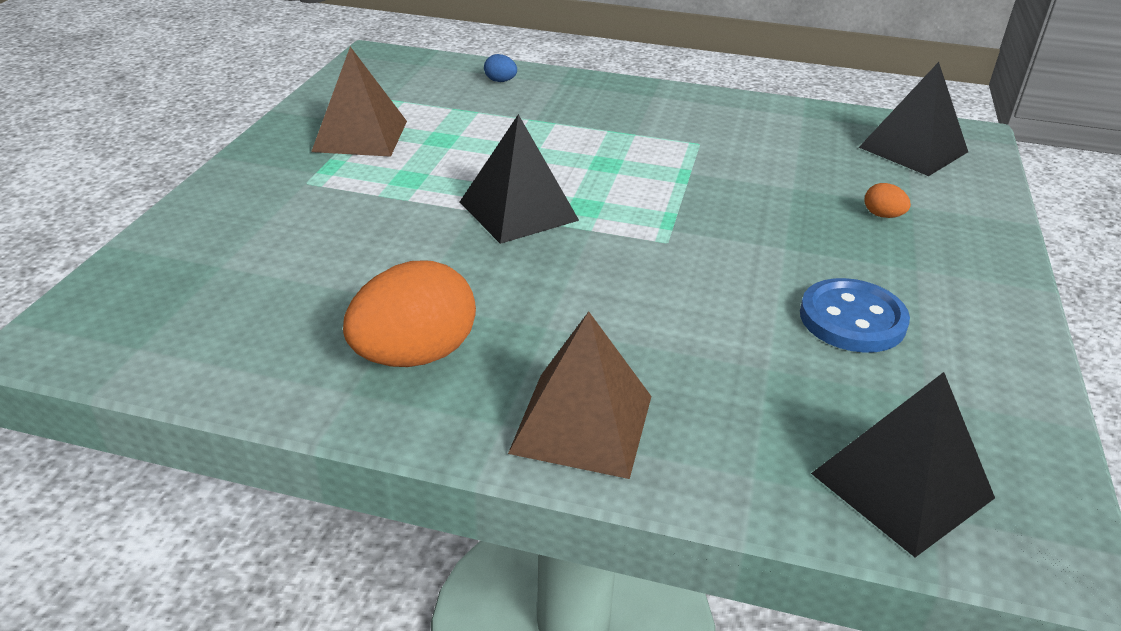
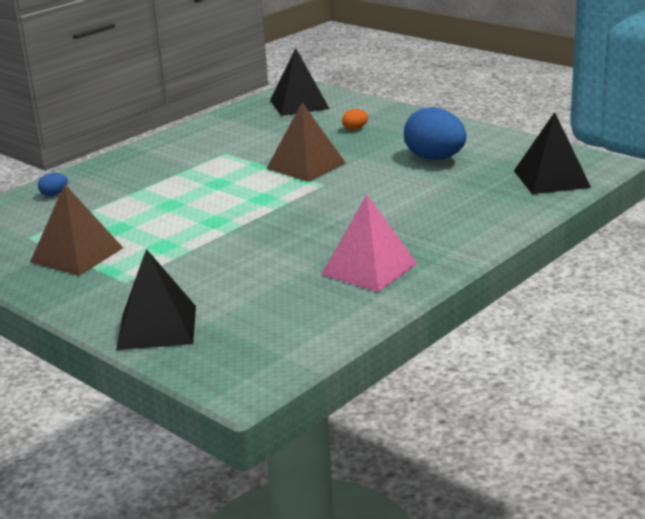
camera: 60 degrees left, 10 degrees down
(415, 355) = (369, 268): orange egg -> pink pyramid
(518, 211) = (246, 217): black pyramid -> black pyramid (157, 327)
(582, 423) = (461, 235): brown pyramid -> brown pyramid (306, 166)
(852, 319) = (435, 158): blue button -> blue egg

